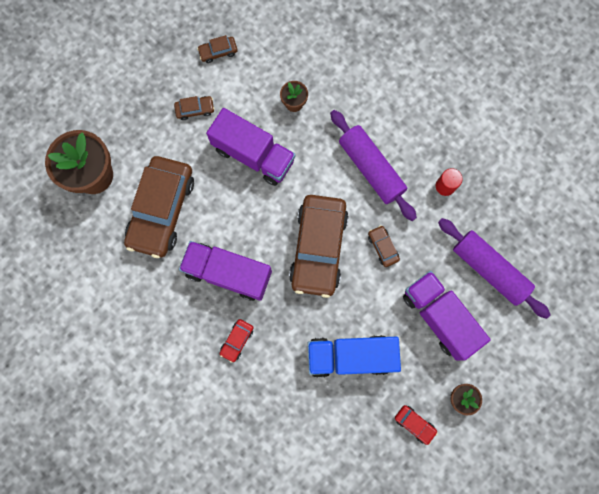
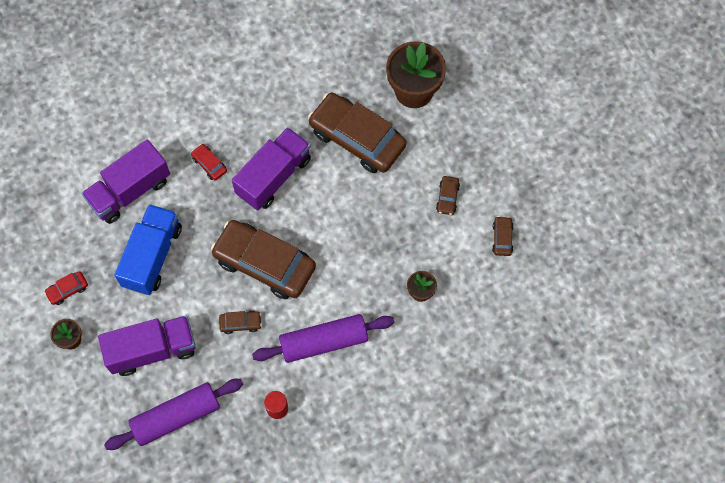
camera: 110 degrees right, 10 degrees down
(253, 155) = (380, 236): purple truck -> purple truck (130, 191)

